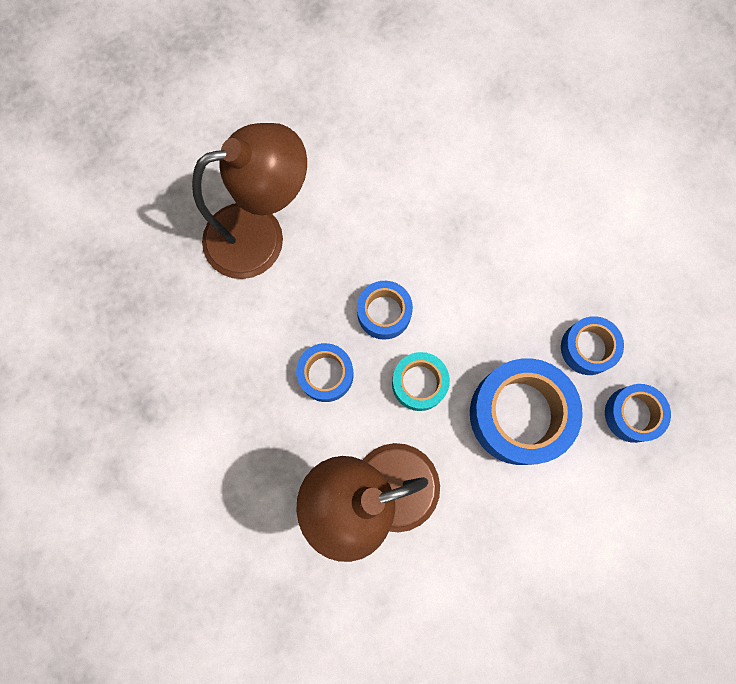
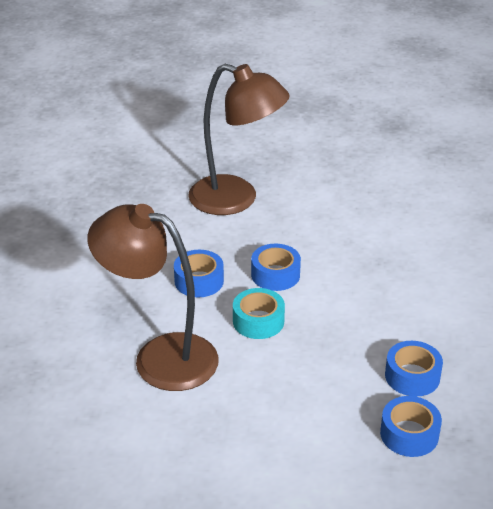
camera: 40 degrees right, 40 degrees down
(519, 414) = (314, 379): blue tape -> none

